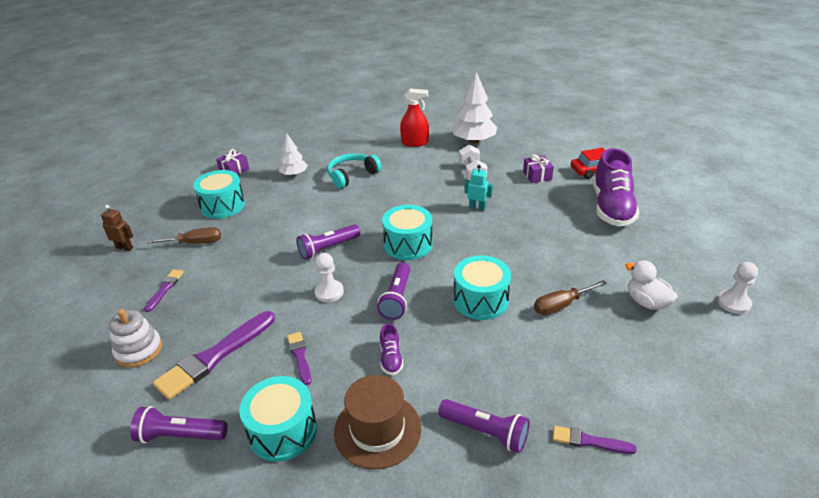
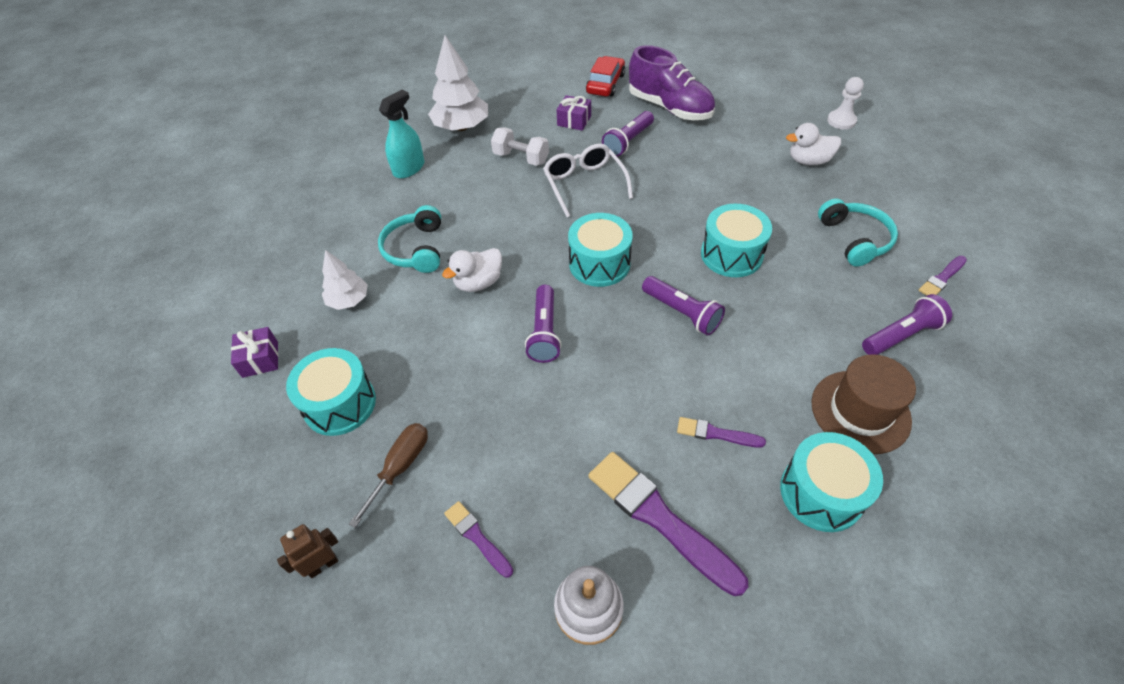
camera: 55 degrees left, 15 degrees up
(180, 435) = (776, 600): purple flashlight -> purple flashlight (628, 142)
(215, 356) = (660, 519): purple brush -> purple brush turned 150 degrees clockwise
(329, 292) = (626, 364): white pawn -> none
(346, 207) = (478, 283): none -> white duck
(391, 358) = (769, 358): purple shoe -> none
(415, 142) = (409, 168): red spray bottle -> turquoise spray bottle
(477, 207) = (584, 184): turquoise robot -> white glasses
(561, 305) = (777, 209): brown screwdriver -> none
(576, 364) = (855, 239): none -> turquoise headphones

